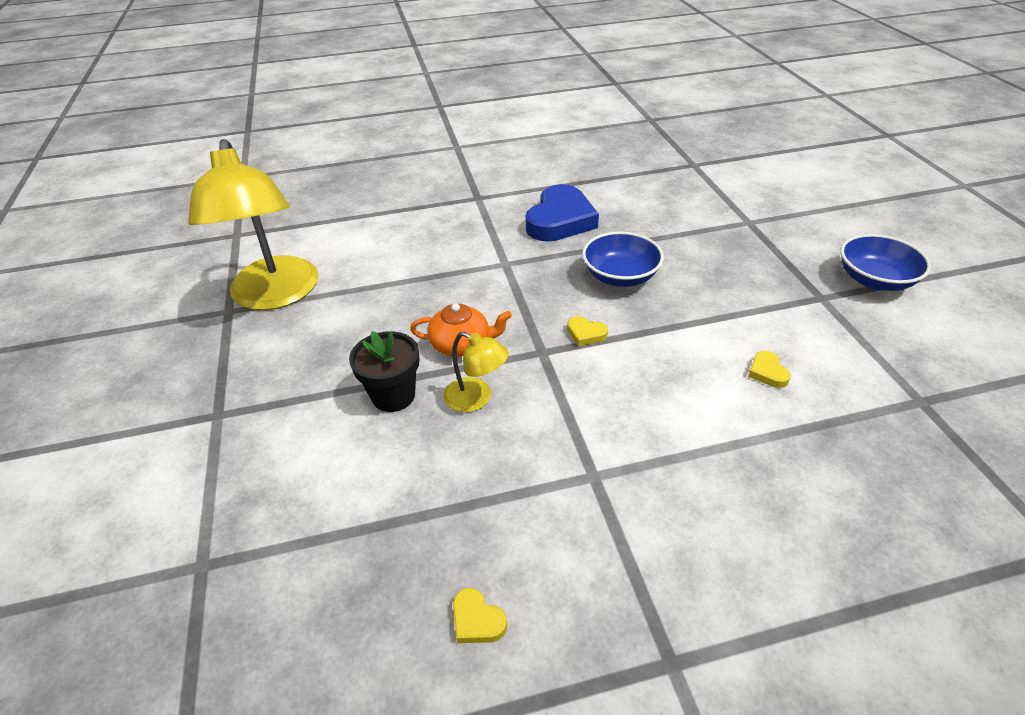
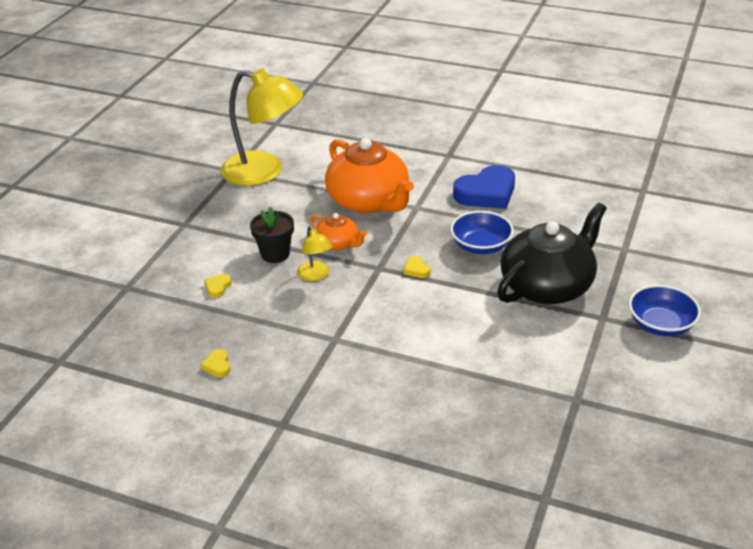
camera: 35 degrees right, 5 degrees down
(275, 295) = (264, 172): yellow lamp -> yellow lamp turned 90 degrees counterclockwise
(444, 278) = (369, 201): none -> orange teapot
(733, 289) = (547, 286): none -> black teapot
(767, 372) = (500, 340): yellow heart -> yellow heart (218, 287)

